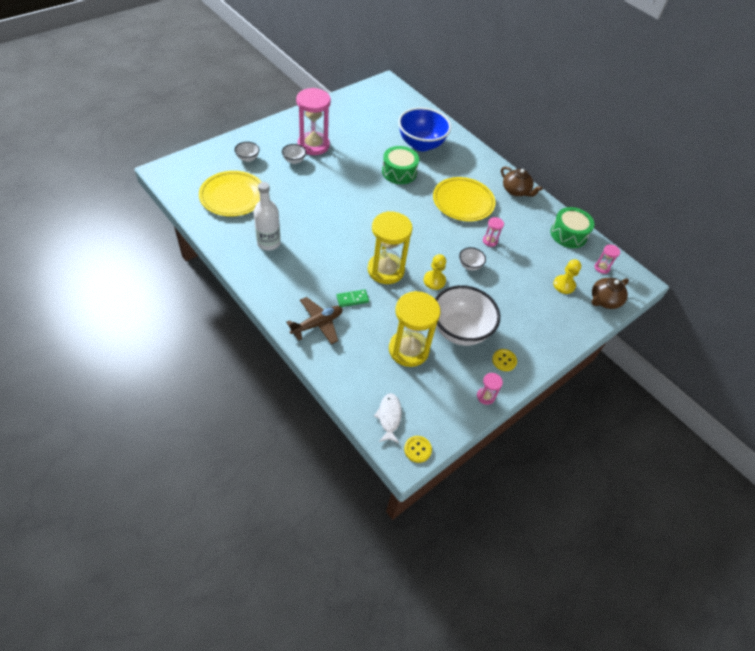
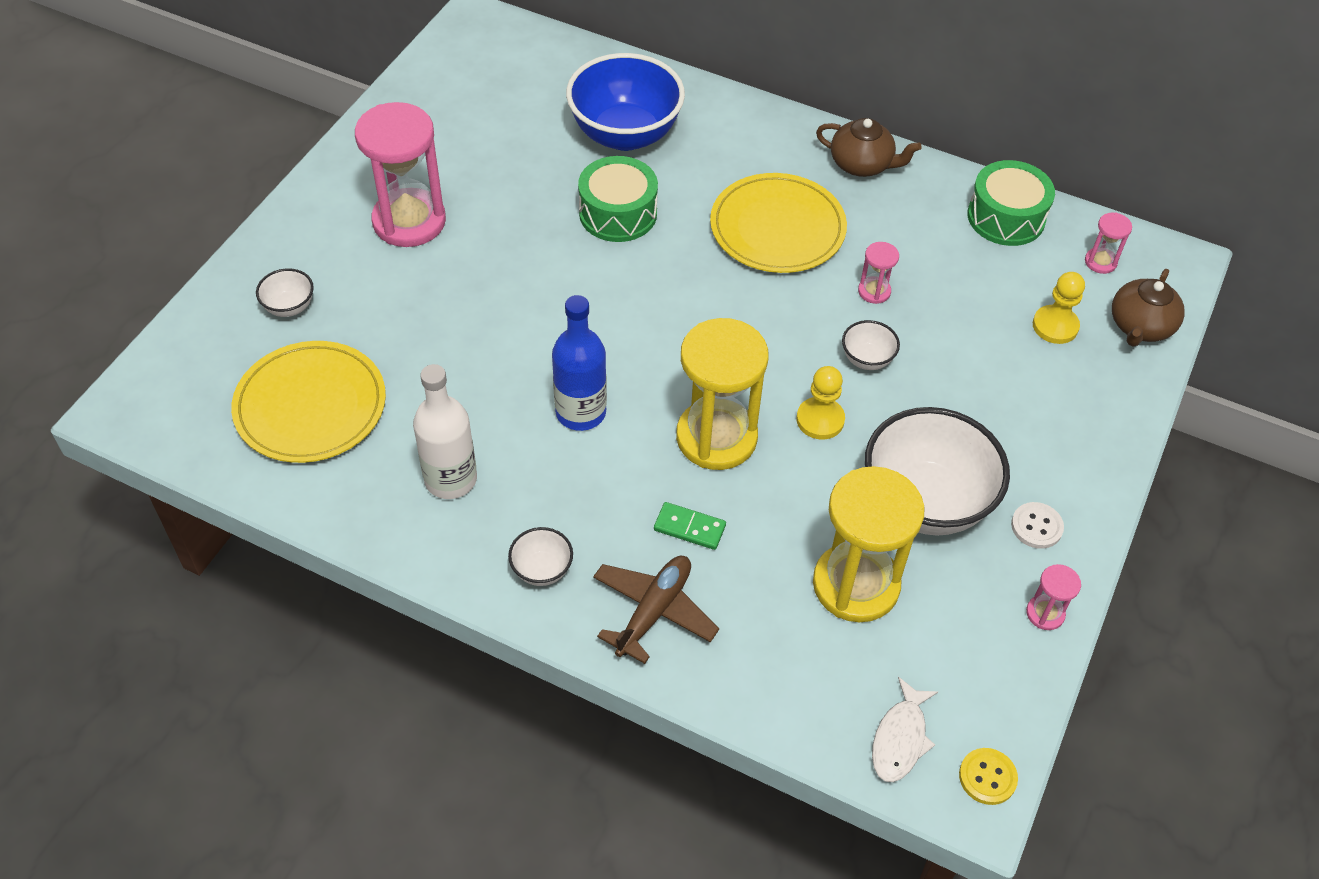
camera: 20 degrees left, 0 degrees up
(294, 161) = (390, 273): white bowl -> white bowl (542, 570)
(336, 239) = (580, 412): none -> blue bottle
(352, 299) = (689, 527): green domino -> green domino turned 60 degrees clockwise
(389, 417) = (900, 738): white fish -> white fish turned 135 degrees counterclockwise
(504, 360) = (1036, 526): yellow button -> white button

